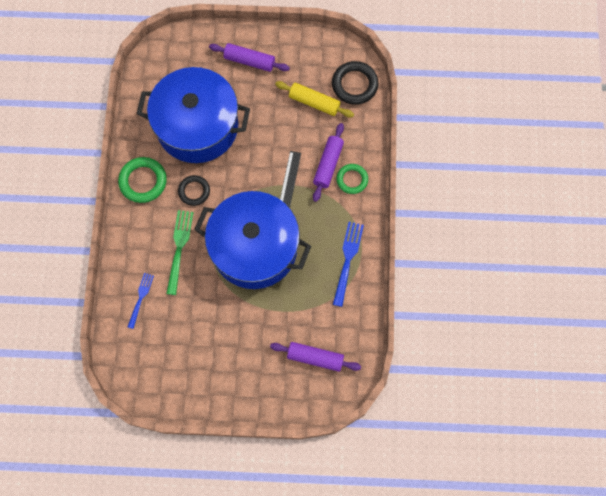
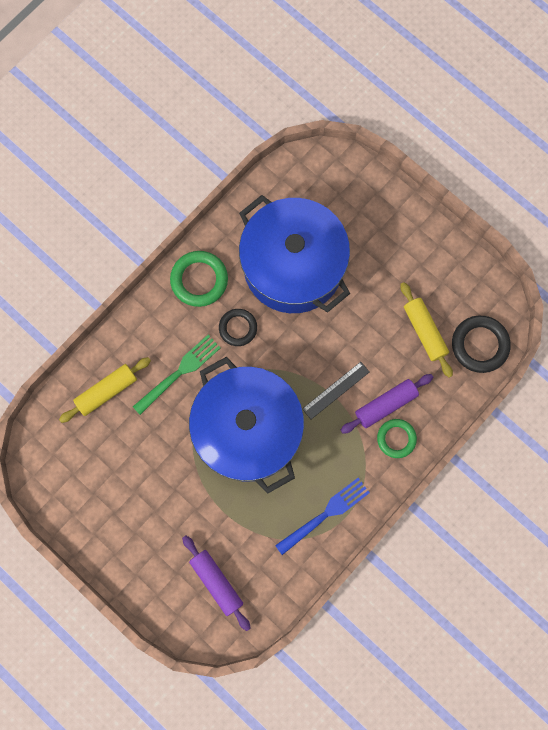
camera: 40 degrees right, 5 degrees up
(140, 298) = (107, 391): blue fork -> yellow rolling pin
(249, 61) = (396, 239): purple rolling pin -> none

